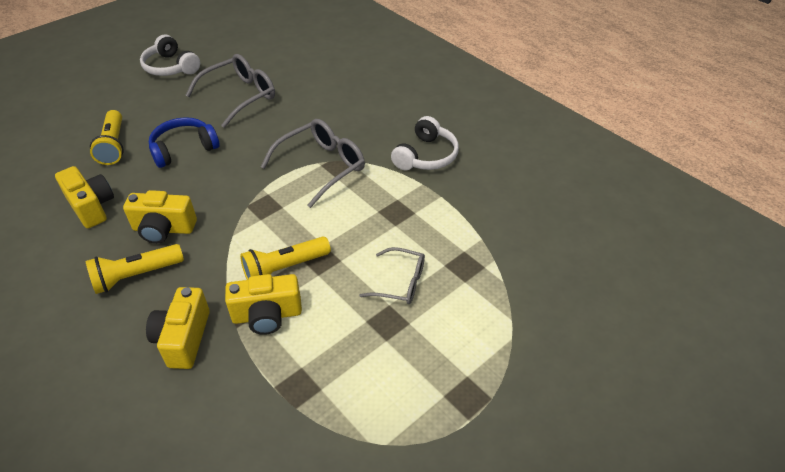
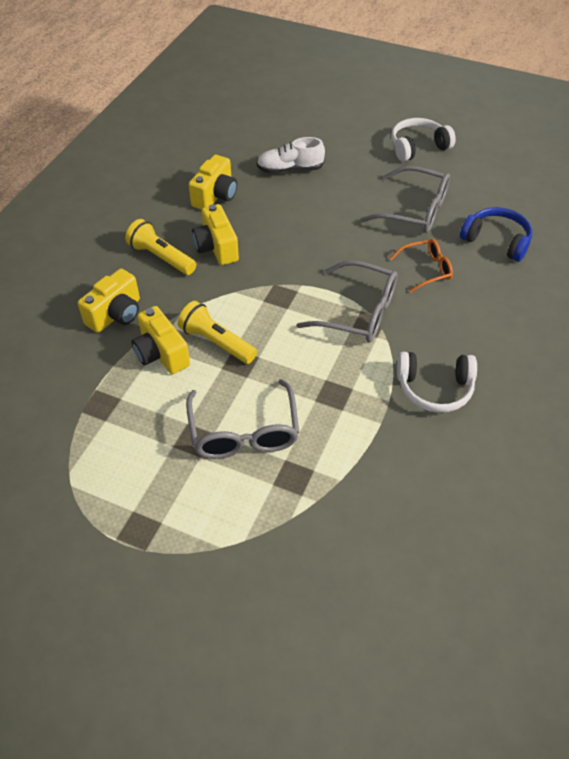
camera: 65 degrees right, 5 degrees up
(113, 145) = (290, 170): yellow flashlight -> white shoe
(171, 67) = (418, 147): white headphones -> white headphones turned 45 degrees clockwise
(183, 338) = (116, 314): yellow camera -> yellow camera turned 150 degrees clockwise
(184, 149) = (315, 211): blue headphones -> blue headphones (496, 241)
(308, 115) = (426, 269): none -> orange glasses
(400, 283) = (244, 432): grey glasses -> grey glasses, size x1.63

